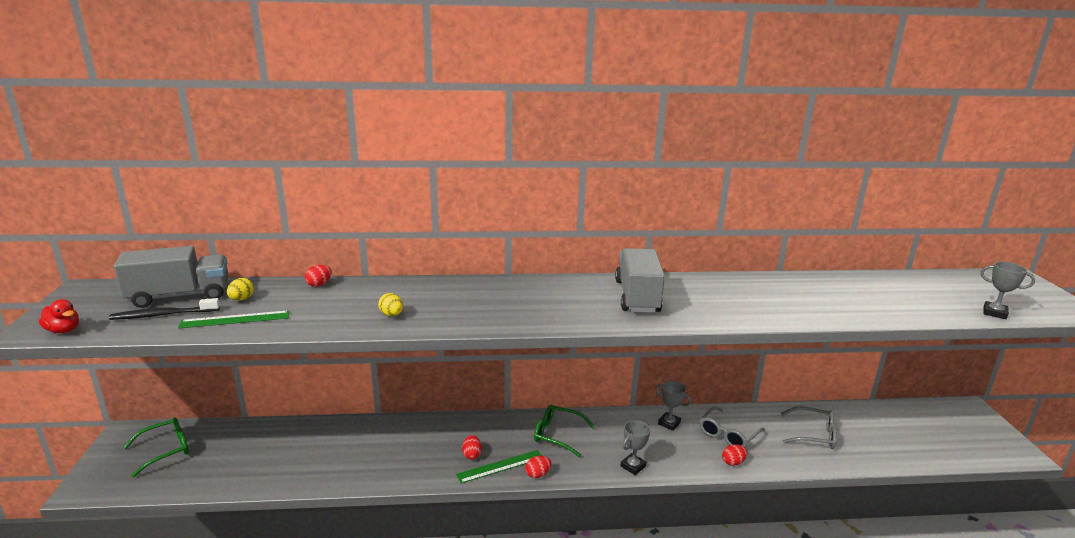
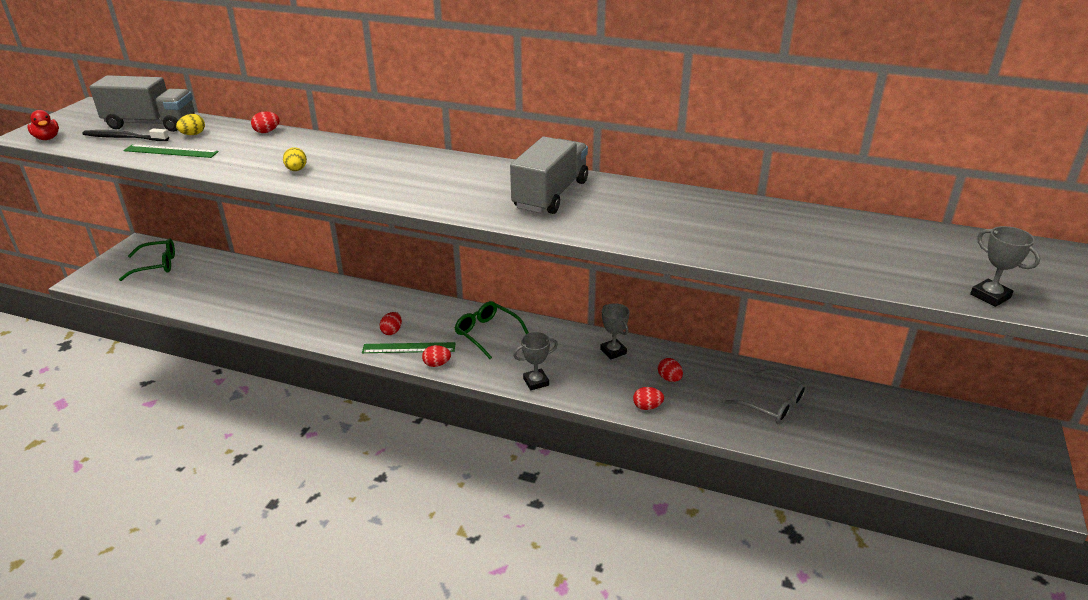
camera: 25 degrees right, 10 degrees up
(728, 434) = (669, 378): grey glasses -> red egg

